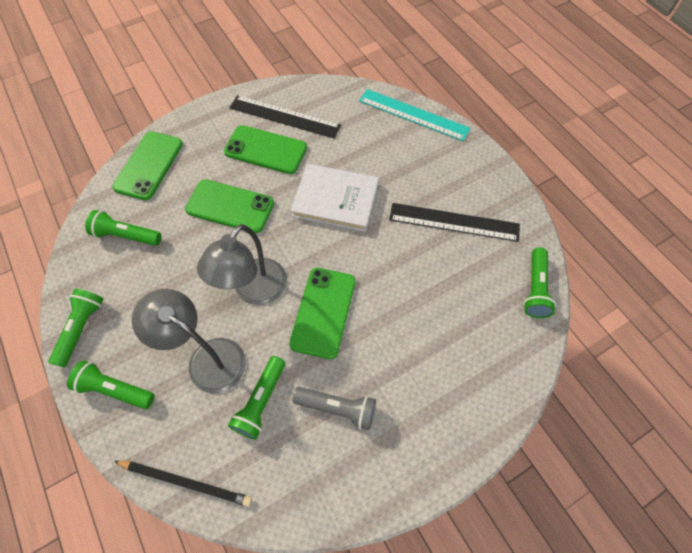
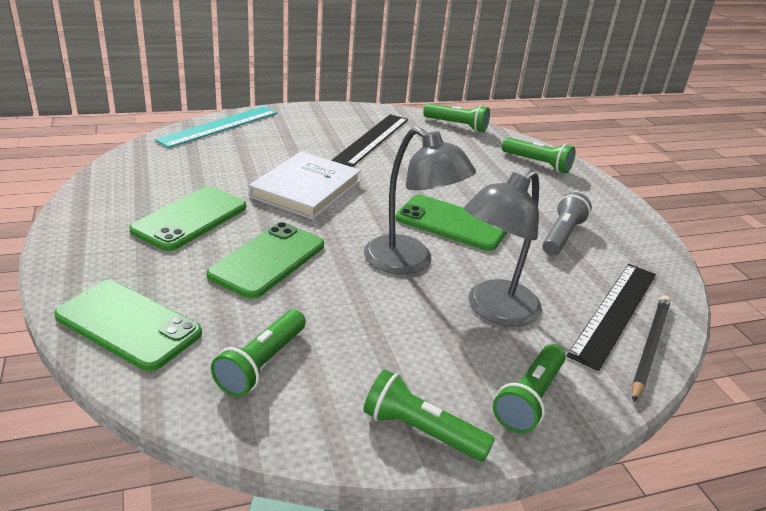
camera: 80 degrees left, 30 degrees down
(261, 401) = (553, 280): green flashlight -> green flashlight (537, 164)
(284, 117) = (144, 196): black ruler -> black ruler (615, 312)

